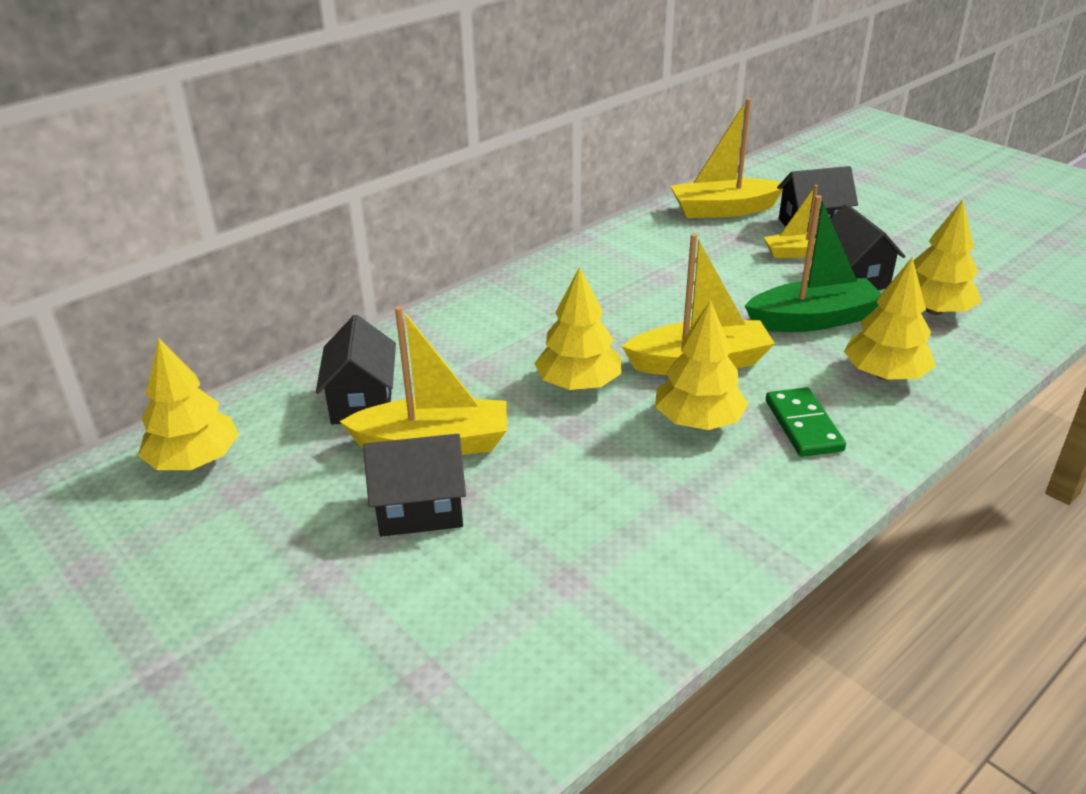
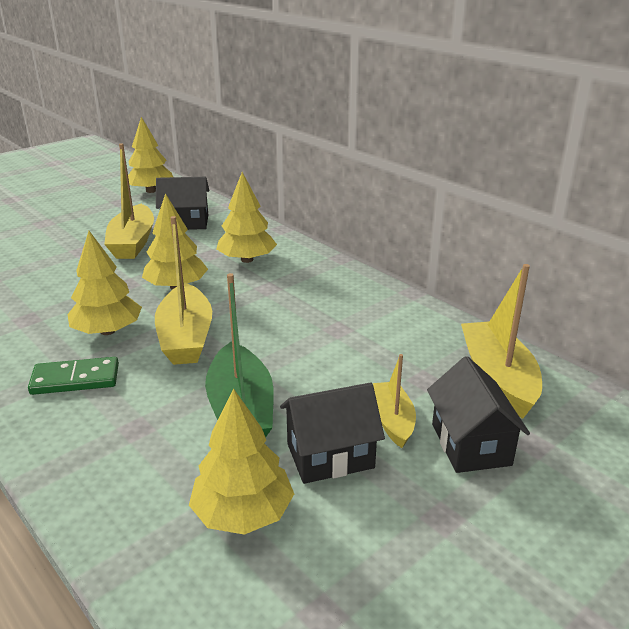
camera: 90 degrees right, 5 degrees down
(420, 510) = (75, 241): black house -> none
(884, 375) = (126, 441): yellow tree -> yellow tree (247, 259)

